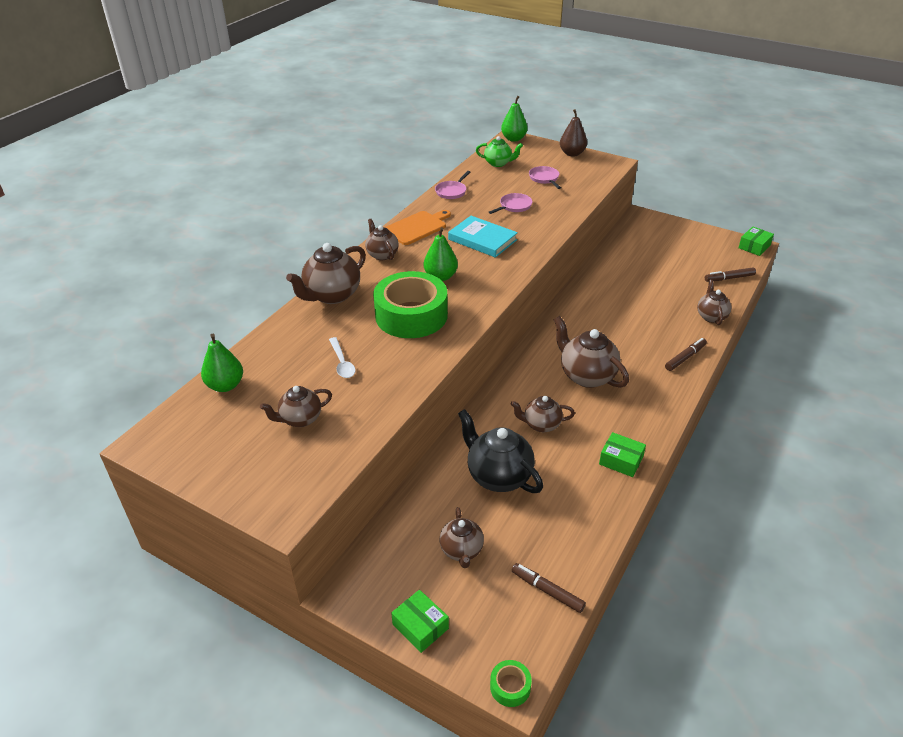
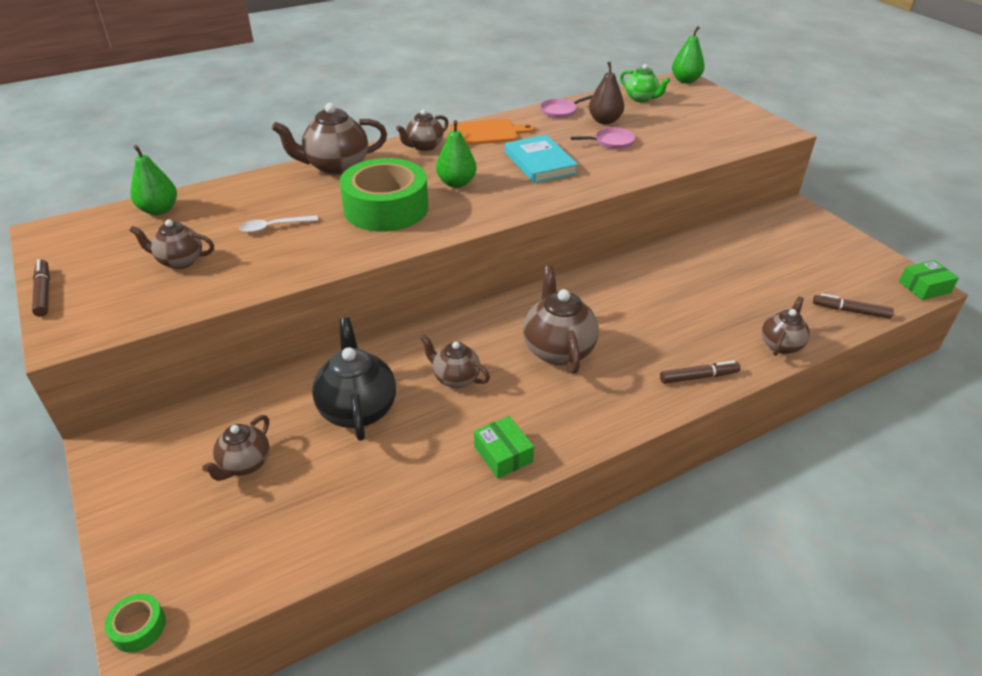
camera: 30 degrees right, 0 degrees up
(342, 363) = (273, 227): white spoon -> white spoon turned 60 degrees clockwise
(382, 254) = (424, 147): brown teapot -> brown teapot turned 135 degrees counterclockwise
(420, 626) = (130, 516): green box -> none
(544, 178) = (677, 125): pink pan -> none
(547, 591) = (279, 550): brown marker -> brown marker (44, 292)
(572, 153) = (738, 110): brown pear -> brown pear (604, 121)

